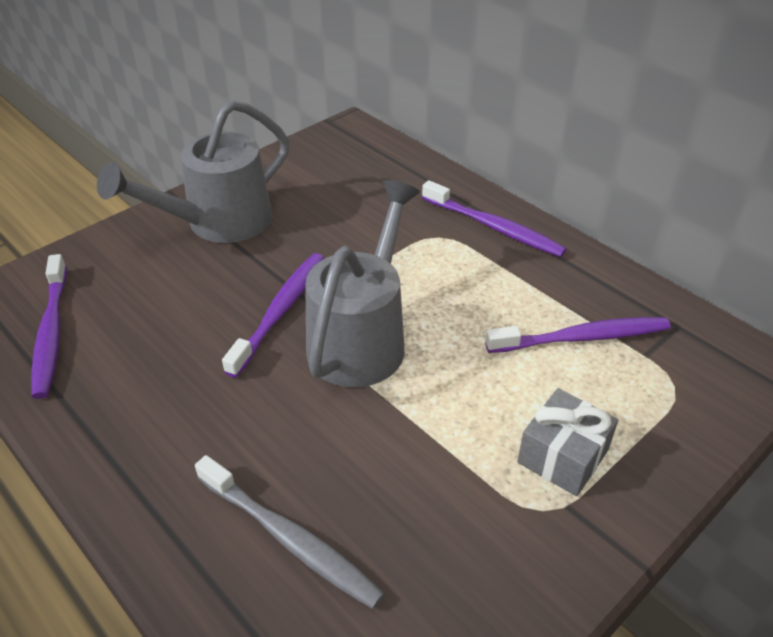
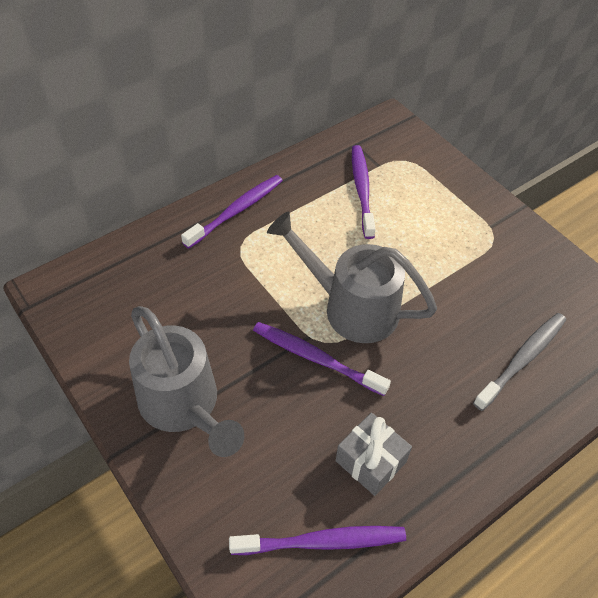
camera: 85 degrees left, 10 degrees up
(563, 456) = (457, 220): grey gift -> grey gift (370, 461)

